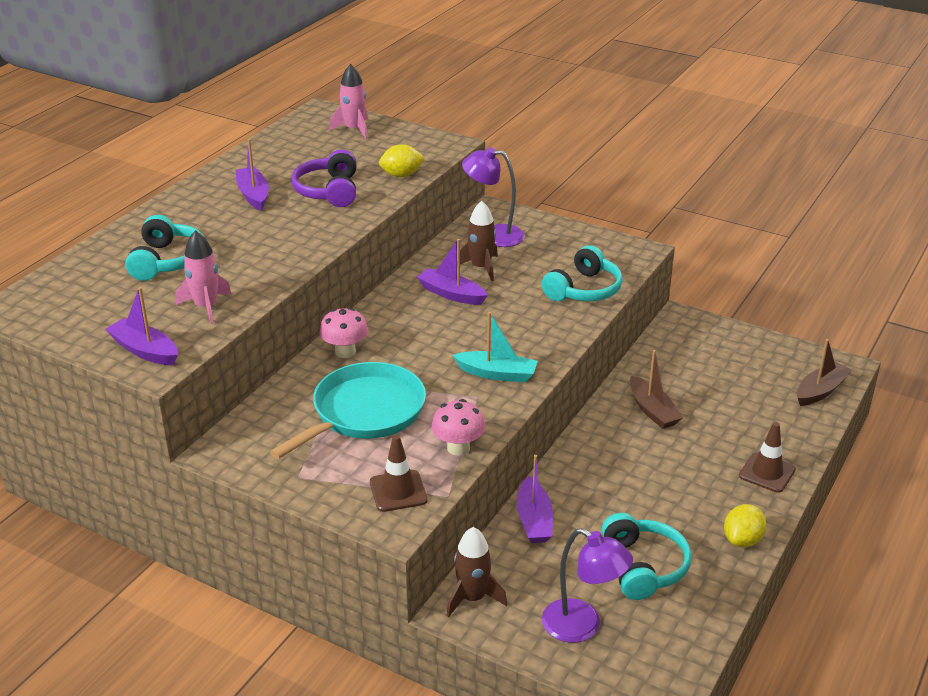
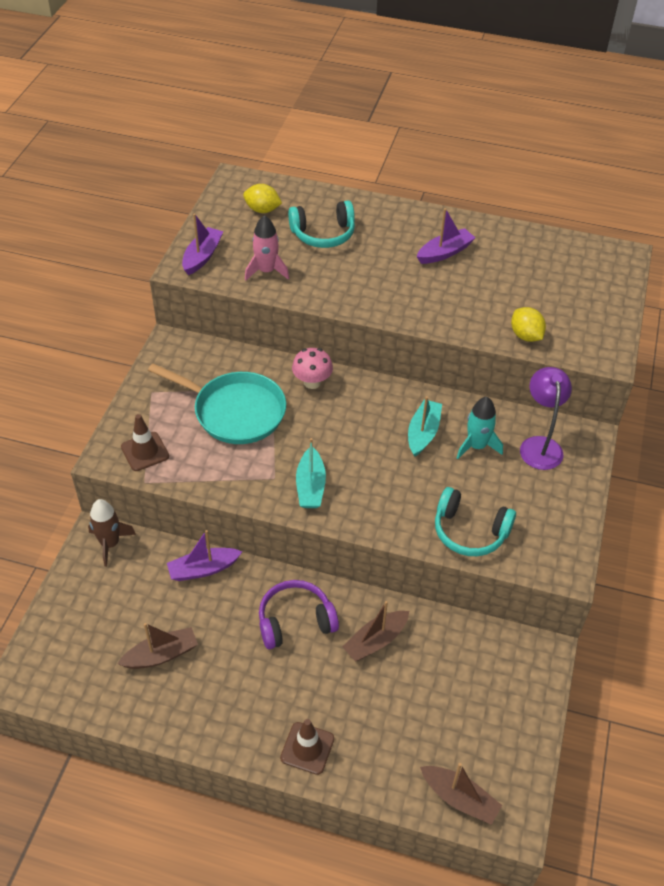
camera: 75 degrees right, 15 degrees up
(328, 191) = (472, 295): purple headphones -> purple headphones (295, 621)
(354, 129) = (599, 285): pink rocket -> none
(451, 294) = (423, 433): purple boat -> turquoise boat
(458, 448) = (203, 478): pink mushroom -> none
(481, 267) = (477, 446): brown rocket -> turquoise rocket
(582, 627) = (88, 619): purple lamp -> none
(644, 566) = (161, 655): turquoise headphones -> brown boat
(742, 540) = (207, 730): yellow lemon -> yellow lemon (262, 210)

